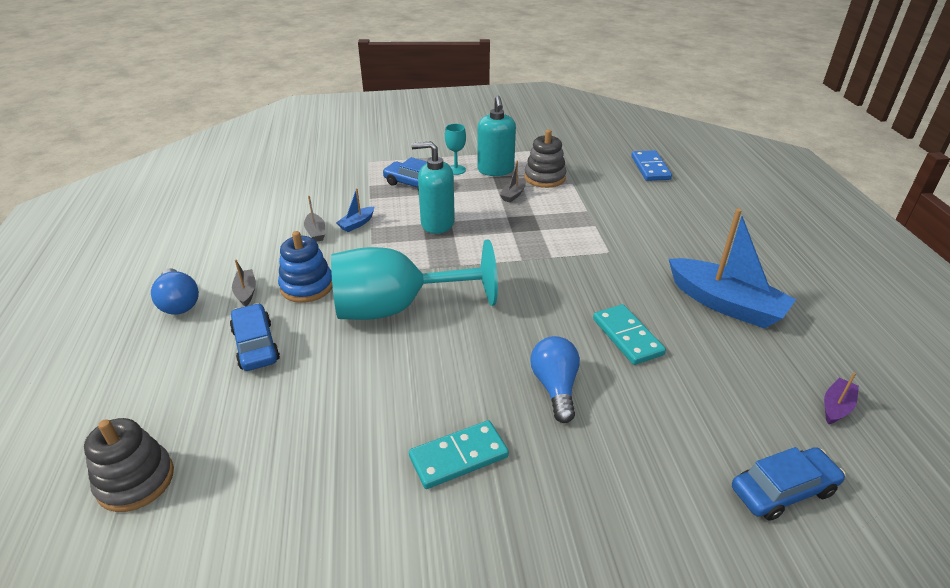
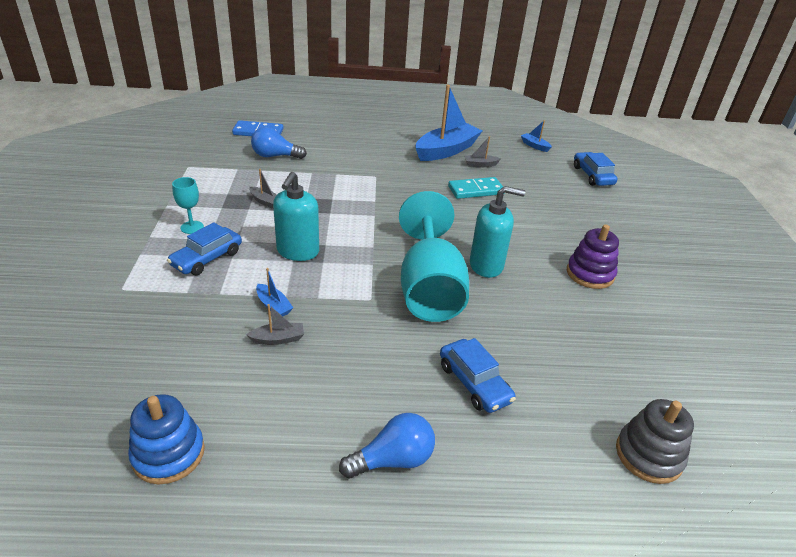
camera: 85 degrees left, 0 degrees up
(246, 292) = (384, 396): grey boat -> grey boat (480, 165)
(256, 345) = (474, 383): blue car -> blue car turned 105 degrees counterclockwise
(307, 286) = (384, 346): blue stacking toy -> blue stacking toy (168, 454)
(458, 456) = (590, 274): turquoise domino -> purple stacking toy
(495, 170) = (210, 204): turquoise soap dispenser -> turquoise soap dispenser (486, 265)
(544, 177) = (243, 181): grey stacking toy -> none
(555, 387) = (524, 226): blue light bulb -> blue light bulb (275, 156)
(836, 406) = (534, 146): purple boat -> blue boat

